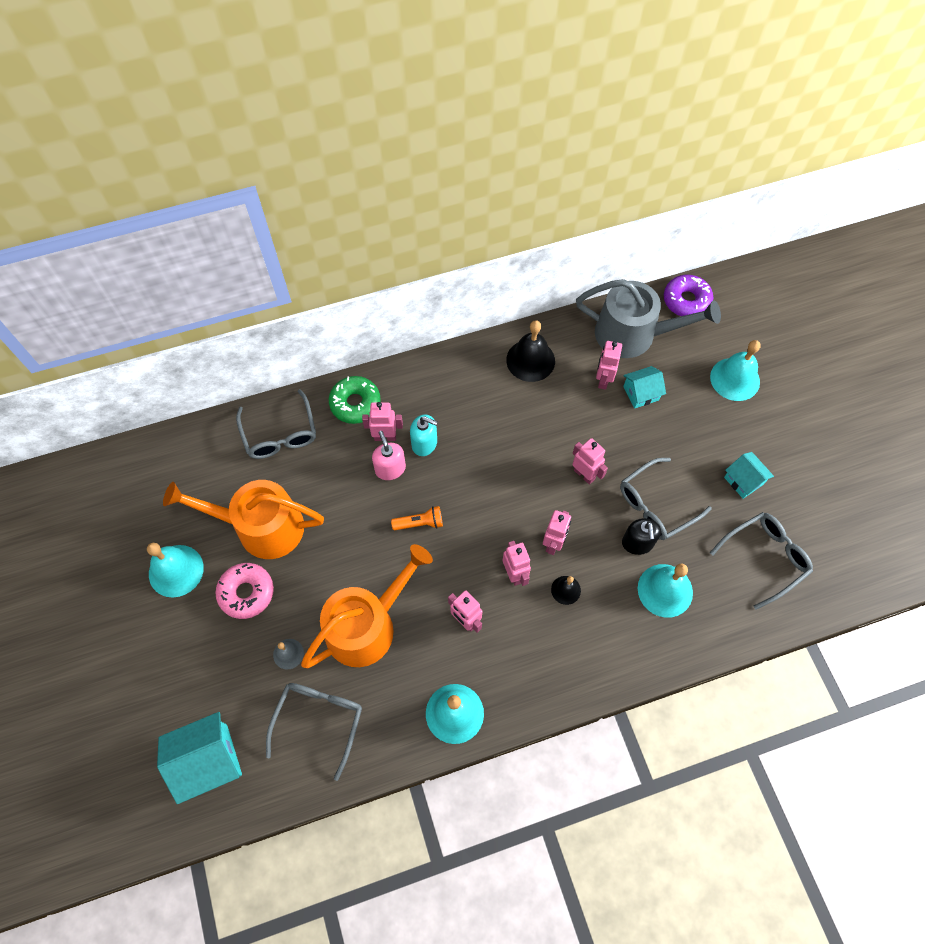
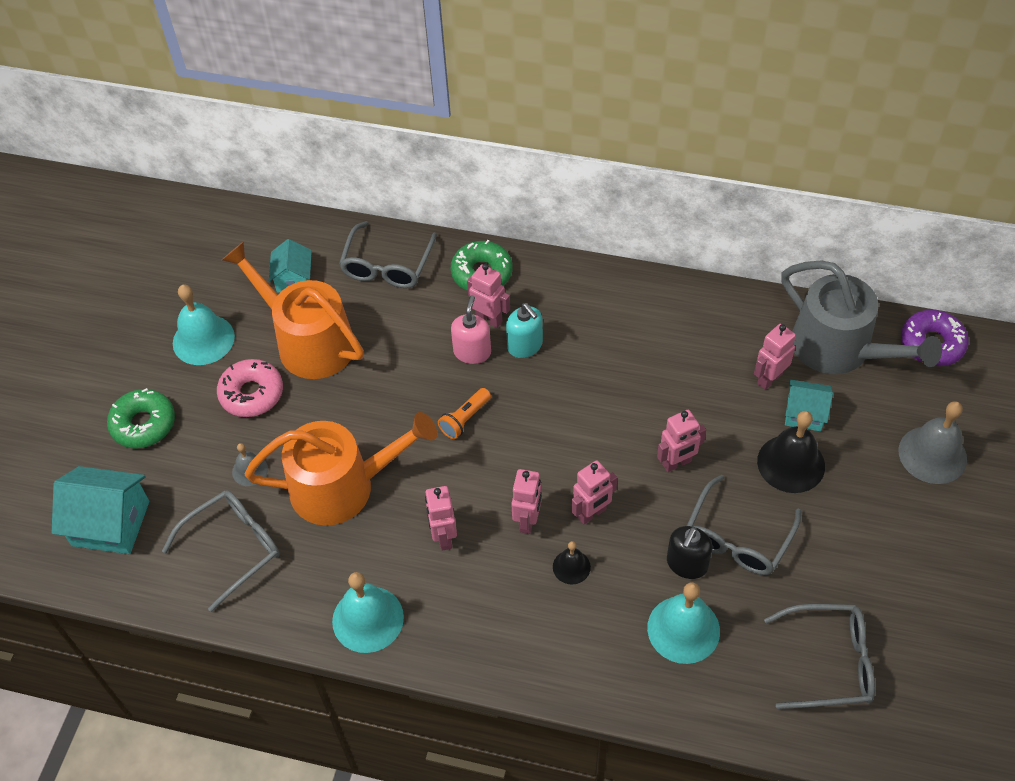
camera: 35 degrees right, 10 degrees down
(177, 666) = (143, 424): none -> green donut
(420, 523) = (465, 419): orange flashlight -> orange flashlight turned 105 degrees clockwise
(530, 360) = (699, 320): black bell -> black bell (791, 463)
(584, 474) = (677, 463): pink robot -> pink robot turned 75 degrees clockwise
(656, 505) = (738, 537): grey glasses -> grey glasses turned 60 degrees counterclockwise
(735, 379) = (932, 454): turquoise bell -> grey bell
(743, 480) = (863, 567): turquoise house -> turquoise house (294, 279)

